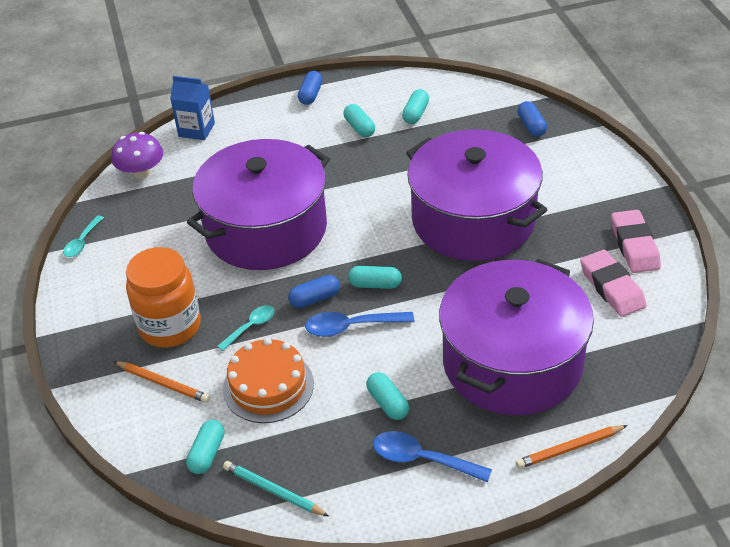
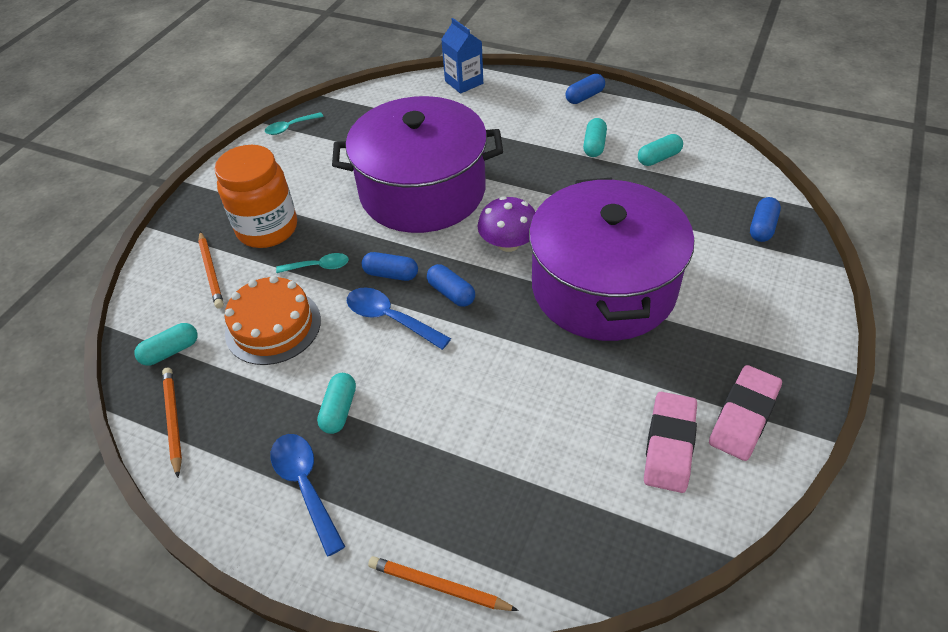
camera: 40 degrees right, 5 degrees up
(141, 172) = (388, 95): purple mushroom -> purple mushroom (508, 243)
(273, 491) = (173, 420): turquoise pencil -> orange pencil
(375, 284) = (451, 293): turquoise capsule -> blue capsule
(512, 362) = (485, 452): purple pot -> none

